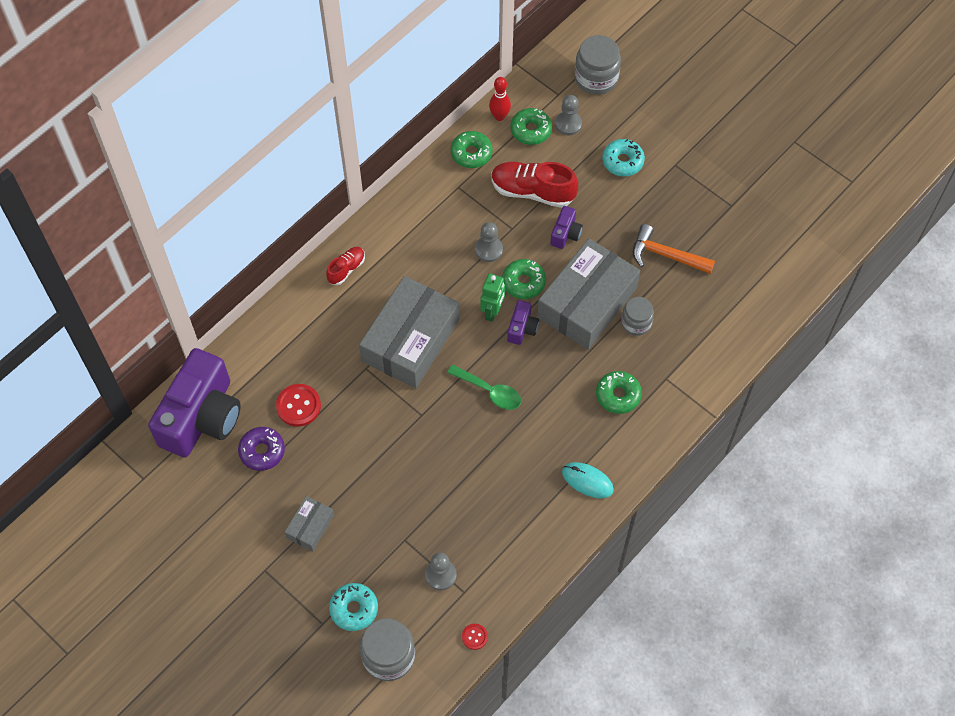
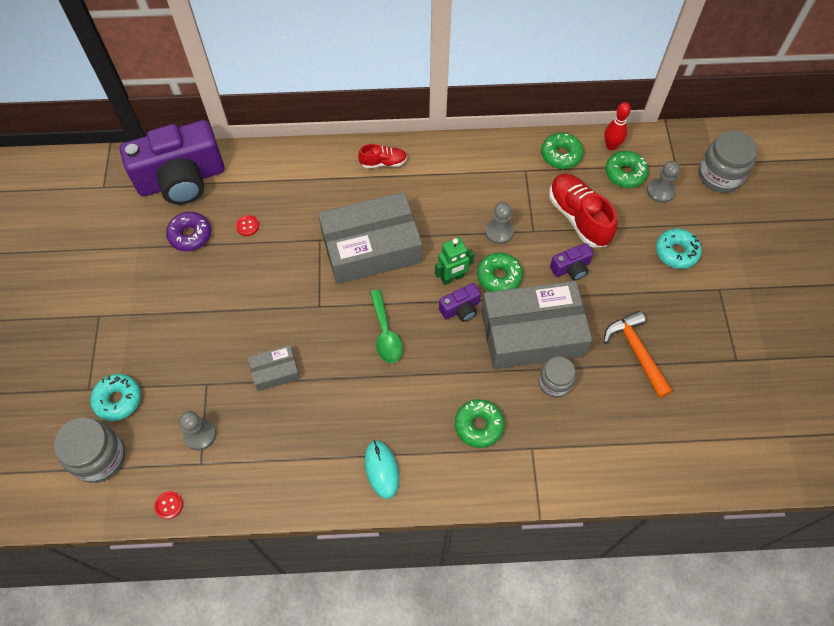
camera: 45 degrees right, 0 degrees up
(298, 406) = (247, 226): red button -> red button, size x0.54
(310, 526) = (159, 314): grey box -> grey box (275, 371)

